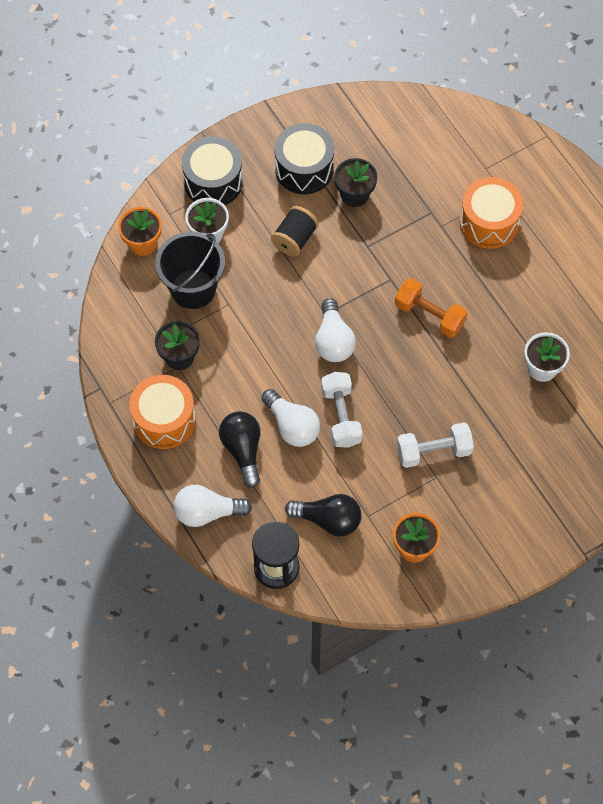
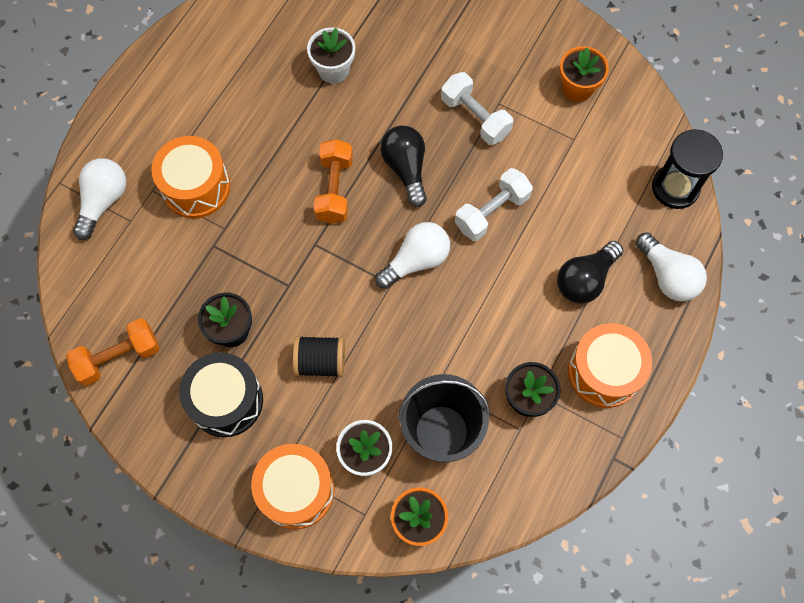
camera: 120 degrees left, 5 degrees up
(213, 182) = (296, 490): black drum -> orange drum
(292, 426) = (530, 249): white light bulb -> white light bulb (103, 201)
(328, 520) = (600, 169): black light bulb -> black light bulb (406, 169)
(378, 118) = (118, 357): none -> orange dumbbell

